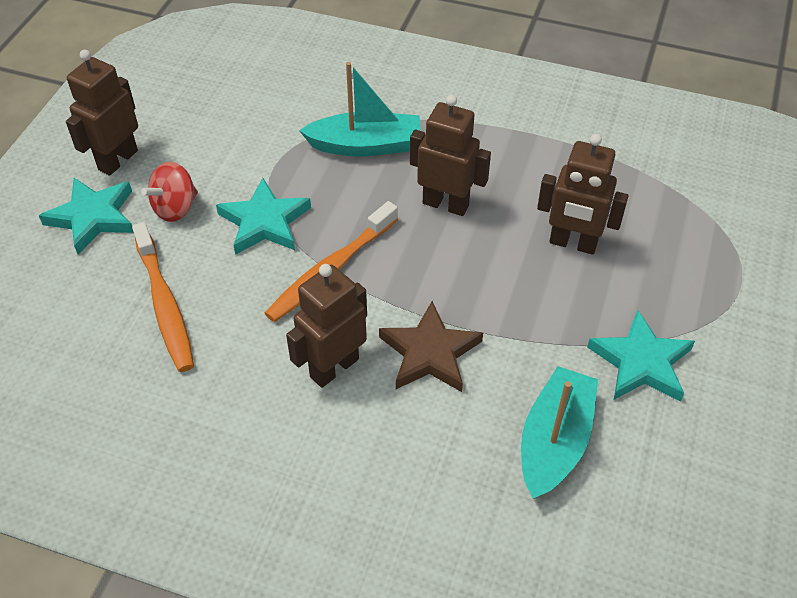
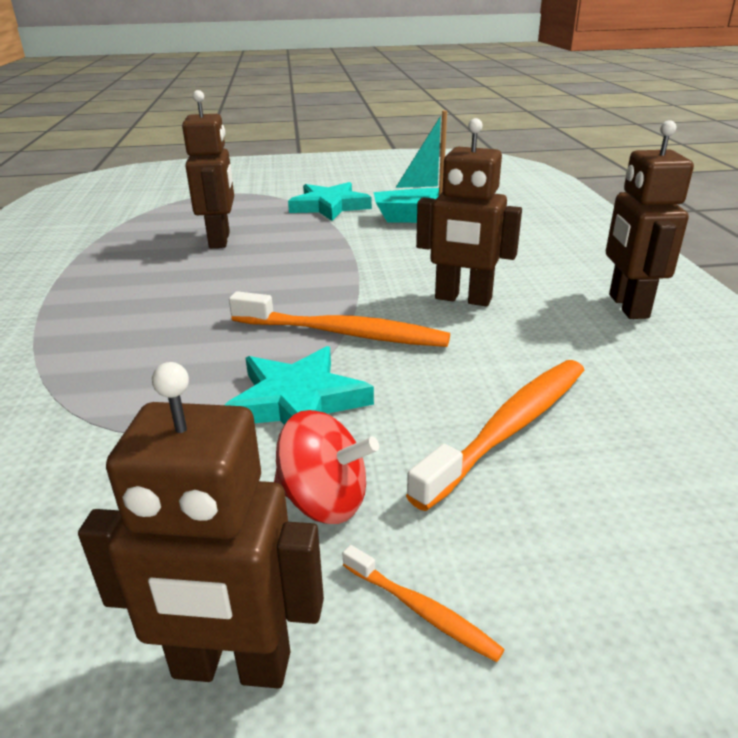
camera: 115 degrees left, 20 degrees down
(93, 217) = (421, 610): turquoise star -> orange toothbrush
(365, 145) = (100, 369): turquoise boat -> none
(430, 353) = (398, 266): brown star -> none
(446, 204) = (196, 298): brown robot -> brown robot (627, 306)

